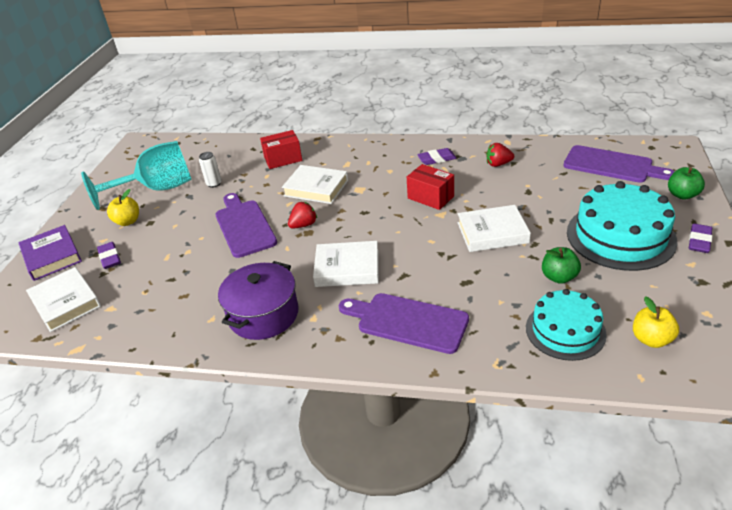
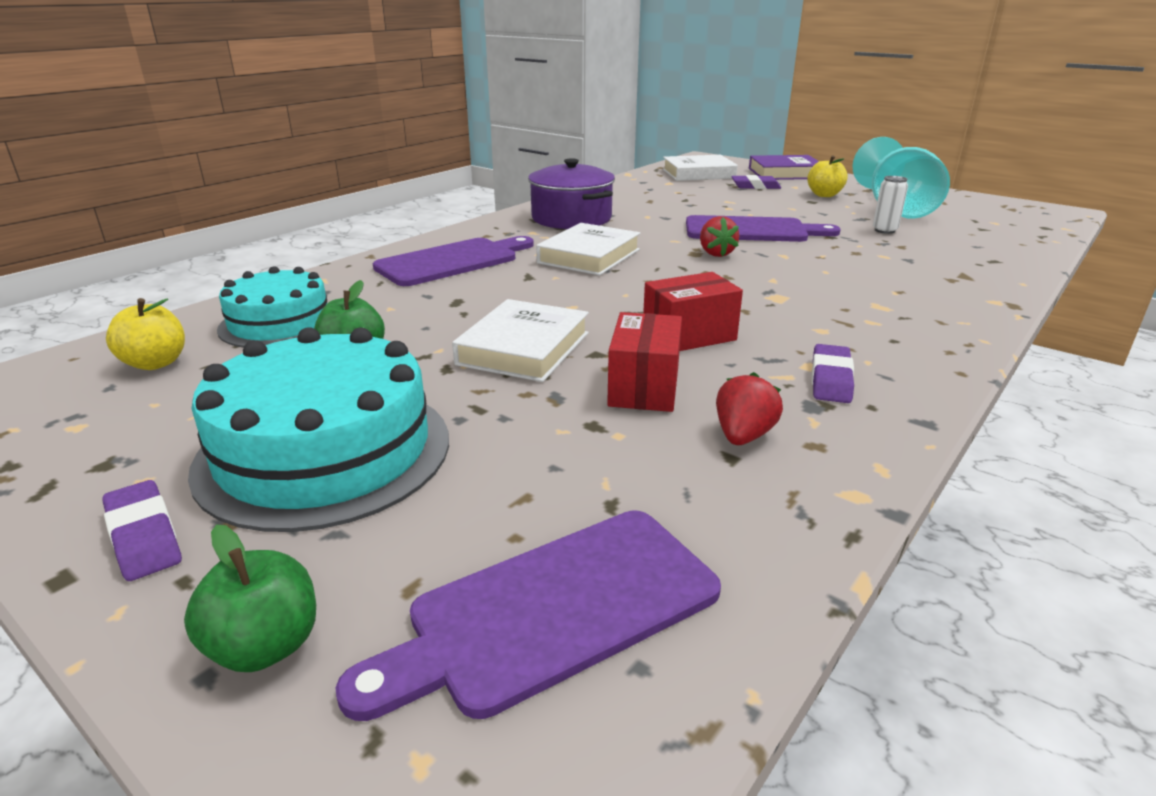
camera: 115 degrees right, 10 degrees down
(283, 159) = (935, 271): red box -> red box (644, 387)
(316, 188) = (812, 274): white book -> none

